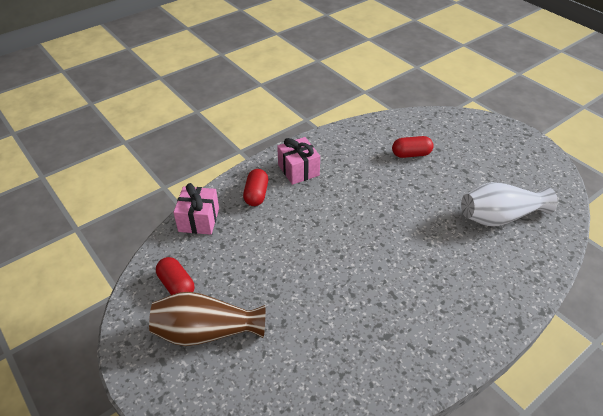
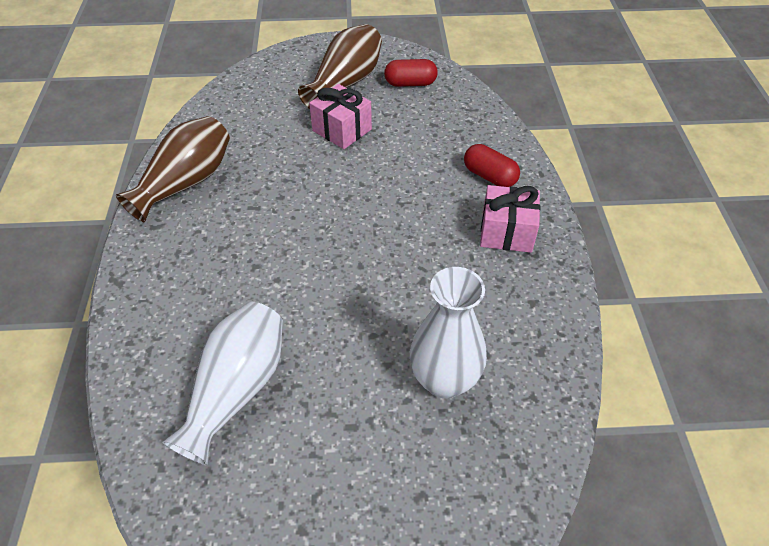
camera: 125 degrees right, 5 degrees up
(199, 220) = (484, 122): pink gift -> pink gift (342, 130)
(411, 154) = (444, 380): red capsule -> white vase
(414, 355) = (186, 183): none -> brown vase

